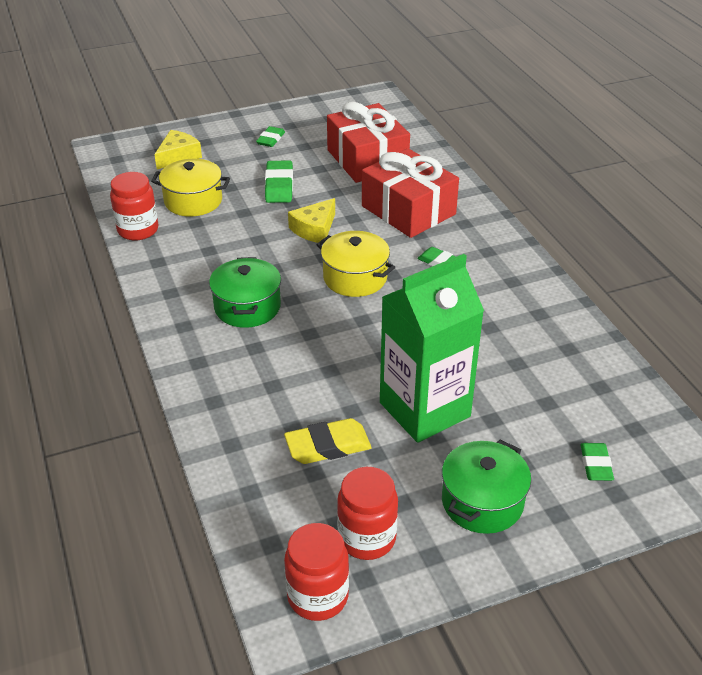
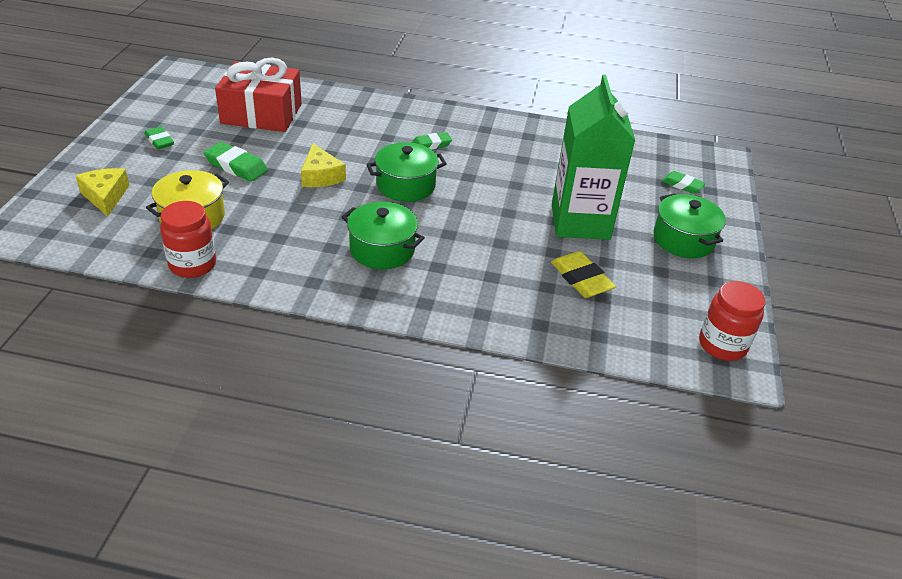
camera: 60 degrees left, 0 degrees up
(328, 446) = (581, 279): yellow eraser -> yellow eraser turned 45 degrees counterclockwise
(355, 278) = (406, 185): yellow pot -> green pot
(367, 538) = (683, 301): red jar -> none
(408, 210) = (353, 127): red gift -> none

